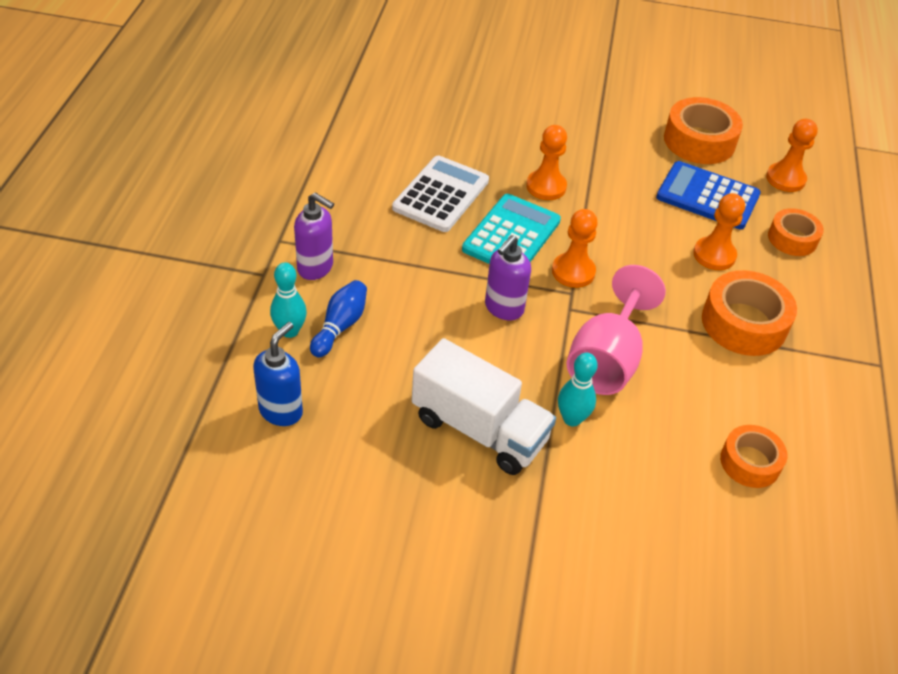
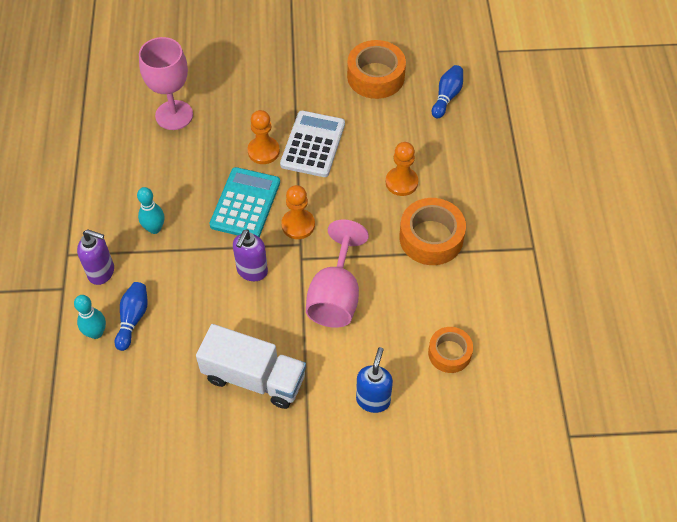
camera: 10 degrees left, 10 degrees up
(281, 411) = (107, 401): blue soap dispenser -> blue soap dispenser (373, 400)
(441, 195) = (183, 180): white calculator -> white calculator (313, 144)
(446, 129) = (174, 115): none -> pink goblet
(572, 419) = (319, 351): turquoise bowling pin -> turquoise bowling pin (154, 228)
(707, 196) = (389, 128): blue calculator -> none
(785, 179) = (447, 97): orange pawn -> blue bowling pin
(792, 239) = (458, 152): orange tape -> none

